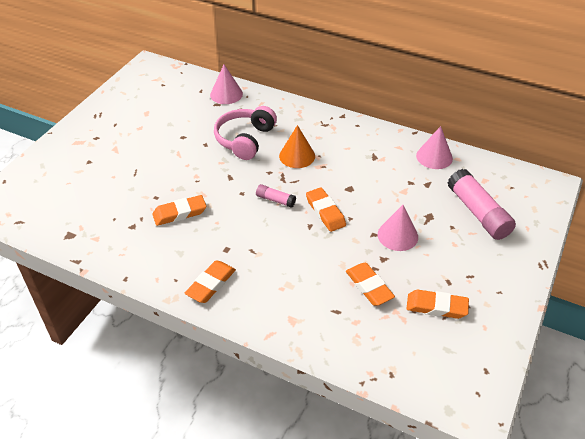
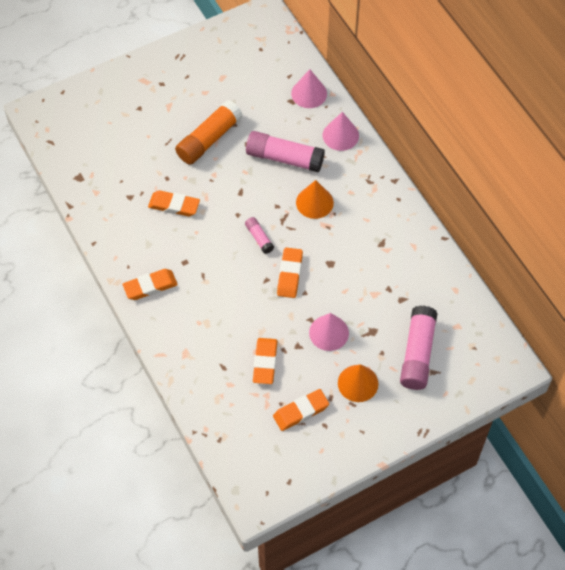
camera: 35 degrees right, 15 degrees up
(170, 155) = (209, 139): none -> orange glue stick
(245, 139) = (284, 158): pink headphones -> pink glue stick
(434, 157) = (436, 275): pink cone -> pink cone (340, 135)
(436, 307) = (301, 411): orange eraser -> orange eraser turned 75 degrees counterclockwise
(458, 258) = (358, 383): none -> orange cone

